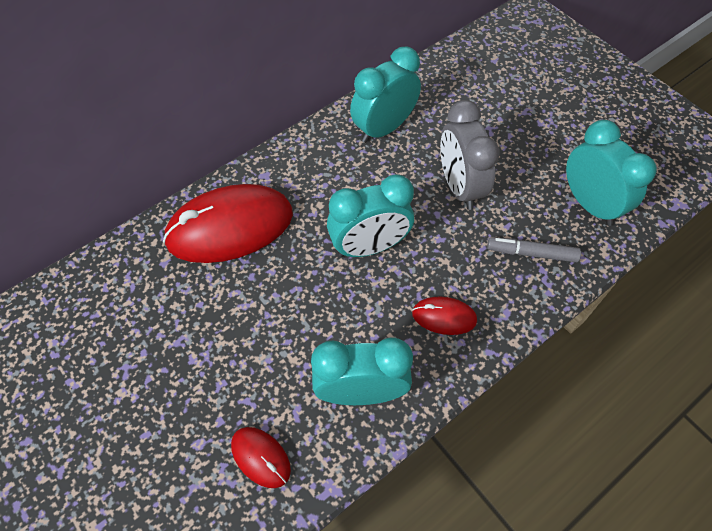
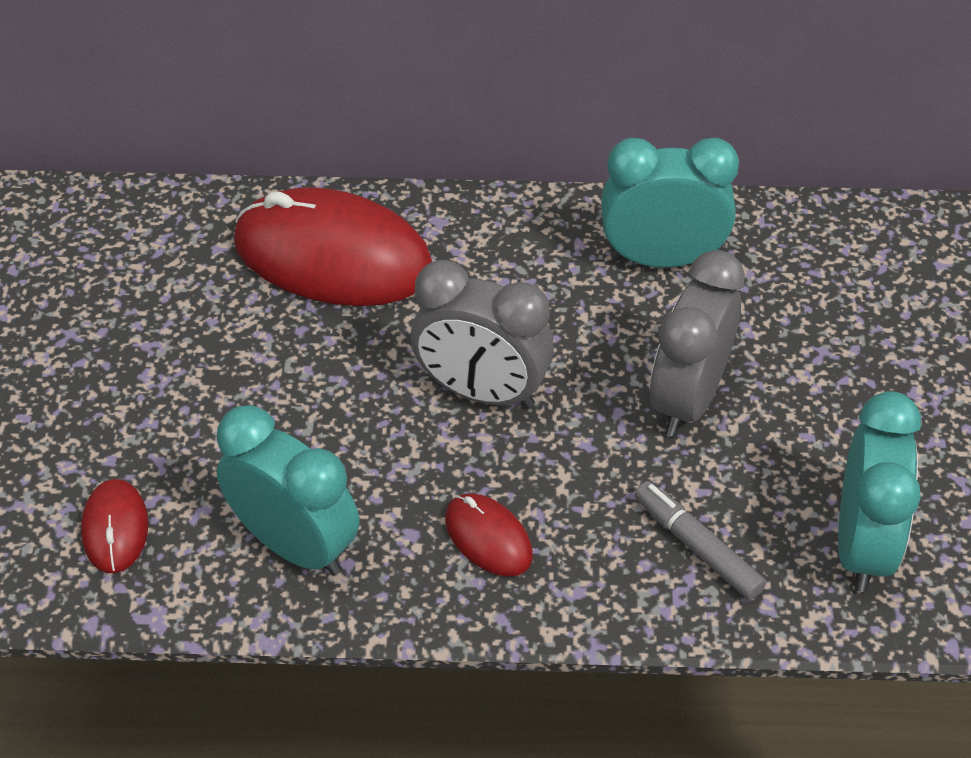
camera: 40 degrees right, 10 degrees down
(369, 247) = (481, 392): turquoise clock -> grey clock

